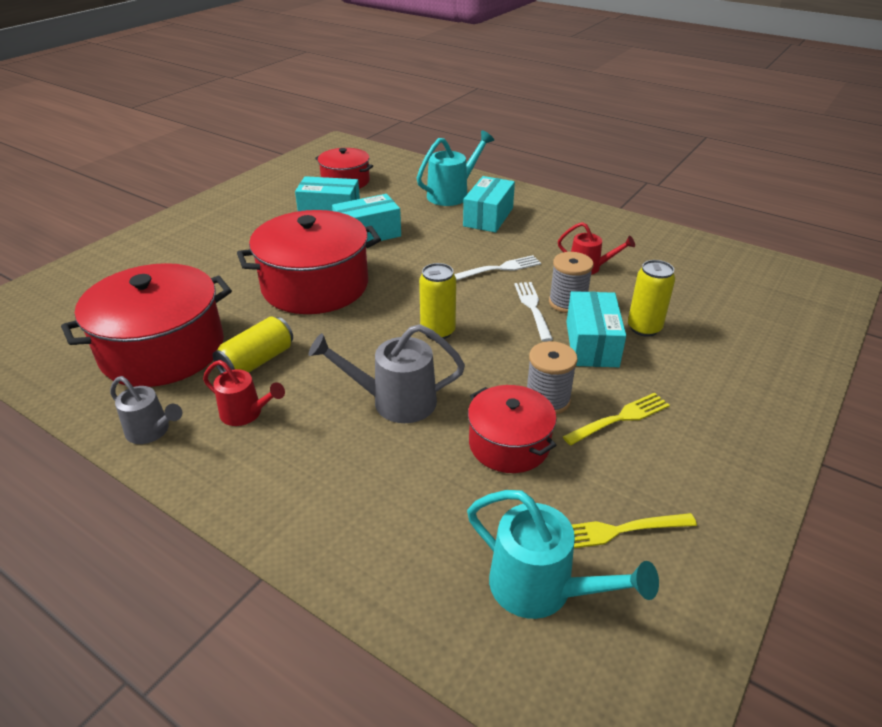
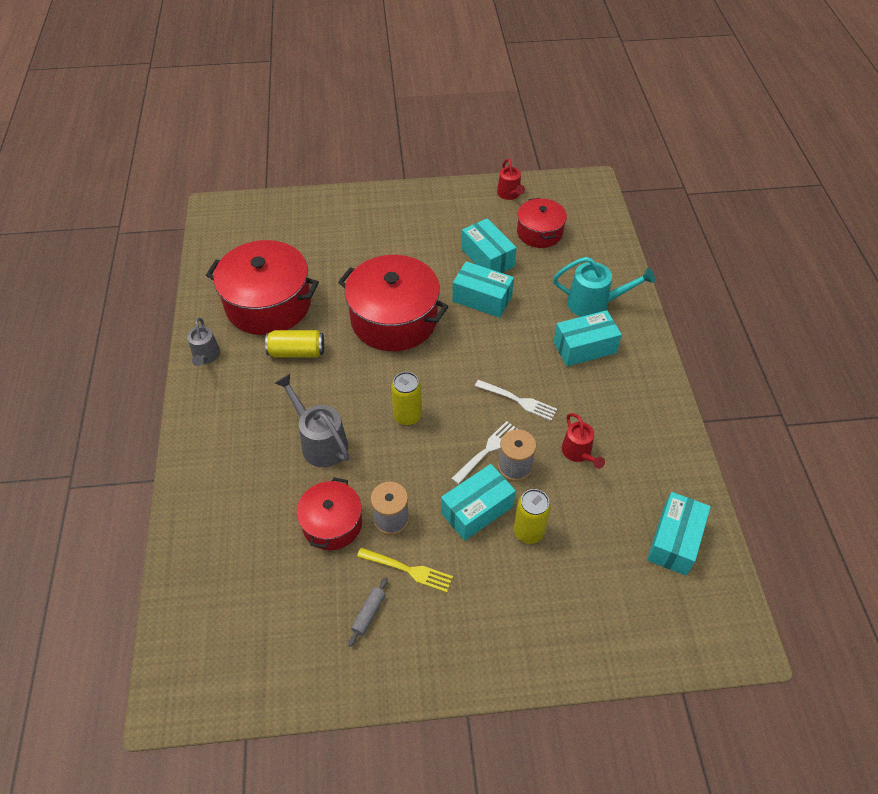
camera: 50 degrees right, 15 degrees up
(246, 414) = (251, 383): red watering can -> red watering can (510, 194)
(542, 589) = (233, 607): turquoise watering can -> none
(617, 531) = (304, 621): yellow fork -> none
(650, 472) = (369, 613): none -> grey rolling pin
(719, 268) = (674, 541): none -> turquoise box

